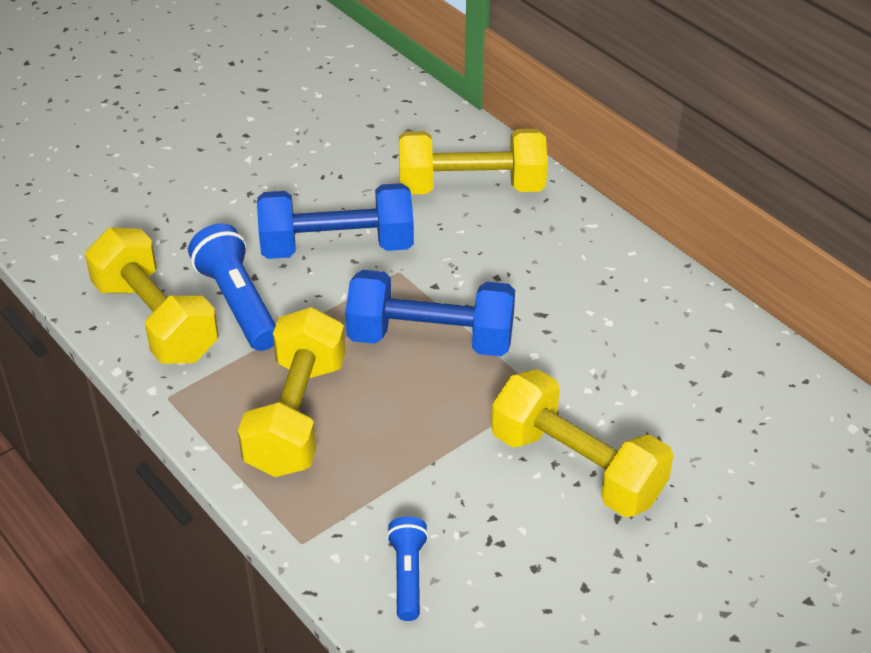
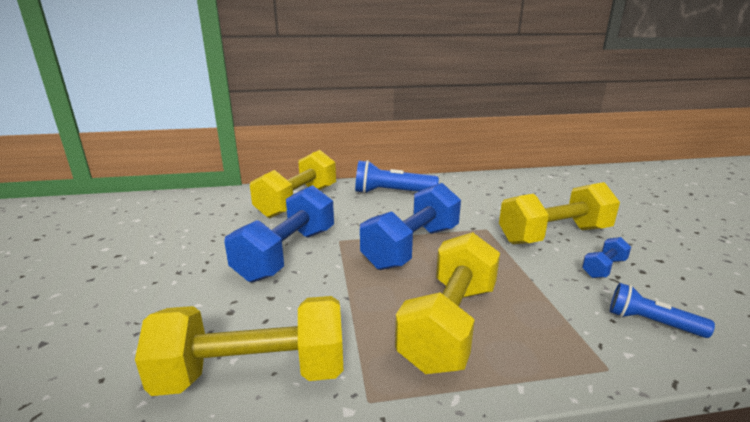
camera: 60 degrees left, 20 degrees down
(238, 303) = (290, 314): blue flashlight -> blue flashlight (392, 193)
(296, 416) = (449, 324): yellow dumbbell -> yellow dumbbell turned 75 degrees clockwise
(513, 528) = (603, 268): none -> blue dumbbell

